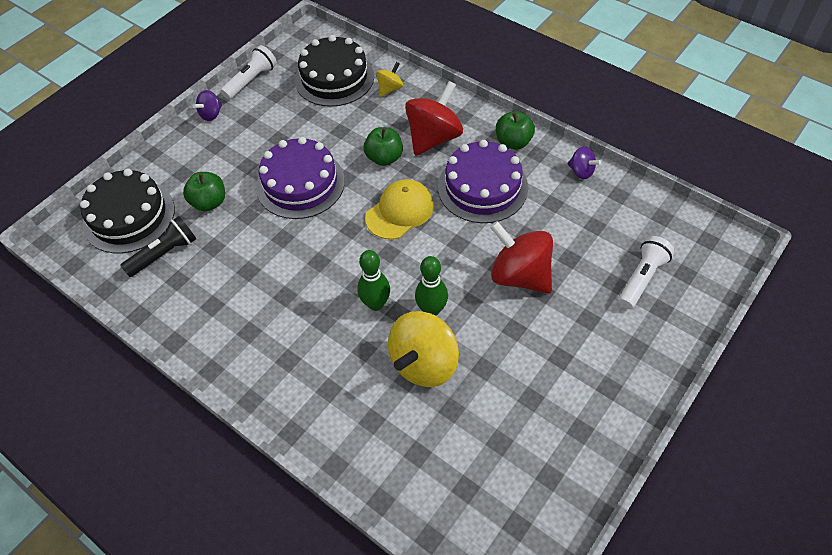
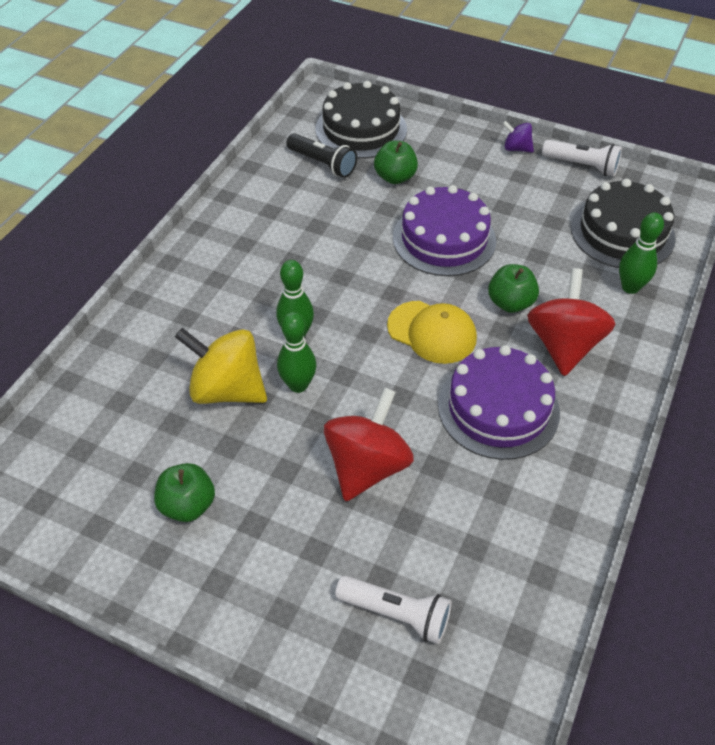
camera: 75 degrees right, 5 degrees down
(390, 89) = (630, 287): yellow spinning top -> green bowling pin
(434, 138) = (564, 345): red spinning top -> red spinning top turned 105 degrees counterclockwise
(513, 142) = (592, 432): green apple -> green apple (188, 505)
(581, 171) = (569, 521): purple spinning top -> none

